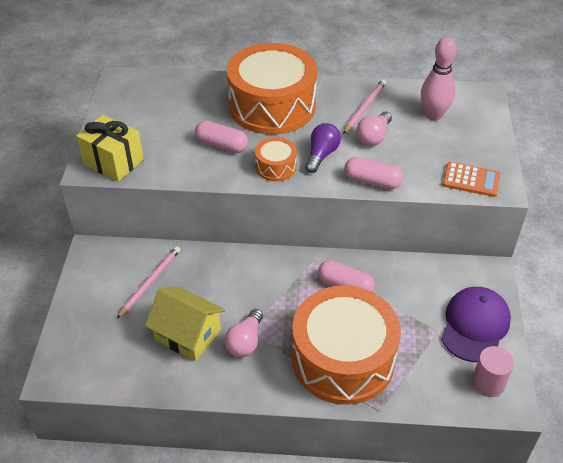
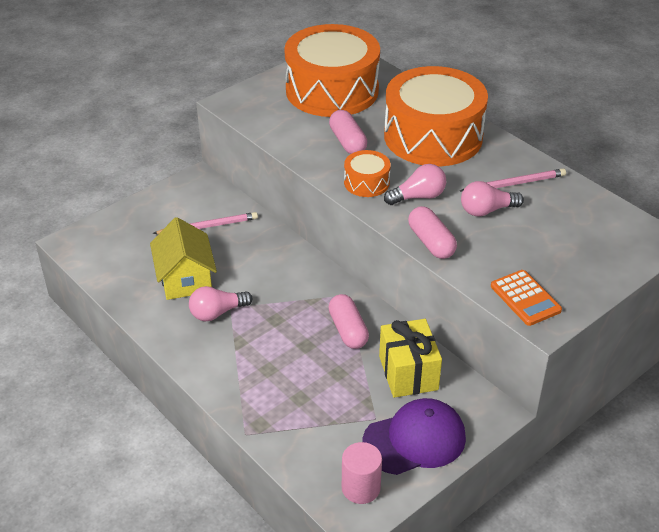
camera: 45 degrees right, 5 degrees down
(113, 162) = (252, 107): yellow gift -> yellow gift (408, 373)
(321, 155) = (418, 197): purple light bulb -> pink light bulb
(343, 359) = (270, 378): orange drum -> orange drum (332, 90)
(433, 115) = (574, 227): pink bowling pin -> none

